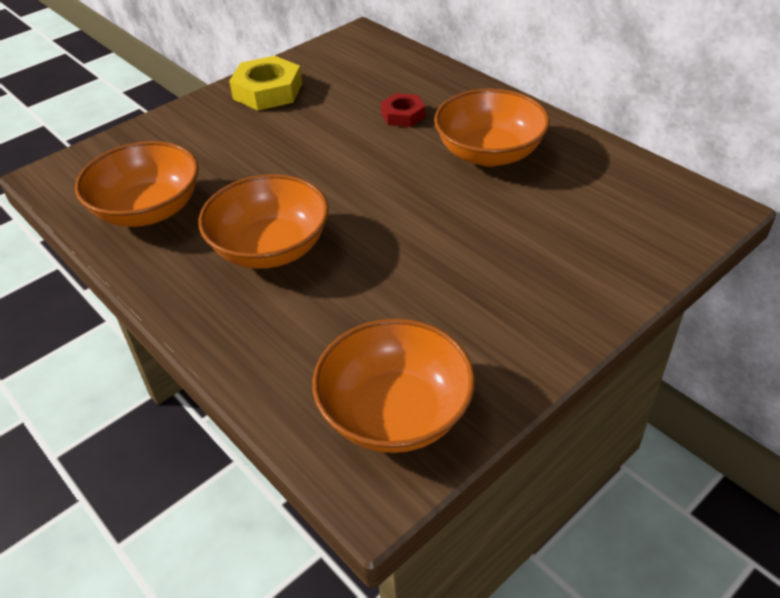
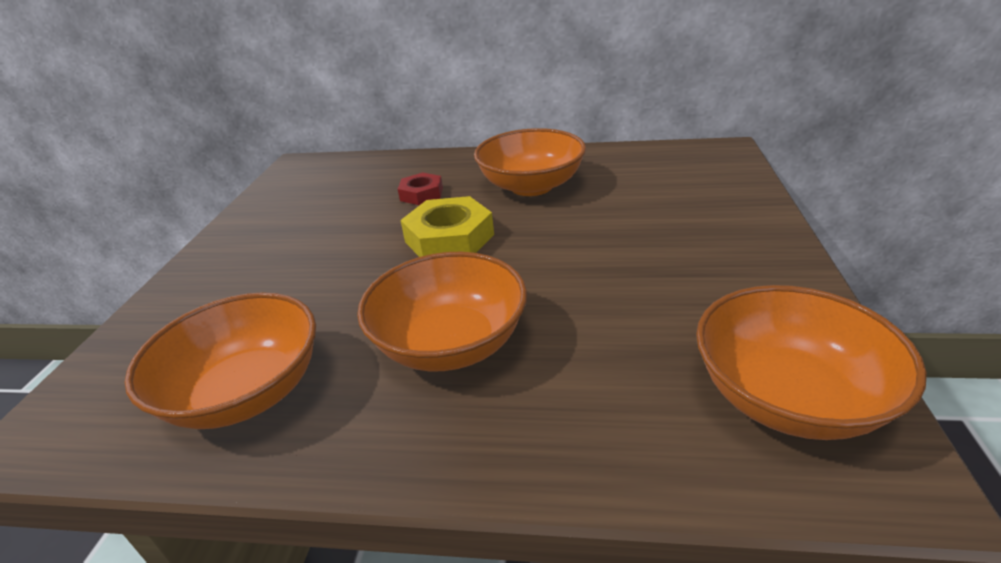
camera: 40 degrees left, 10 degrees down
(268, 91) = (258, 231): yellow nut -> yellow nut (449, 238)

